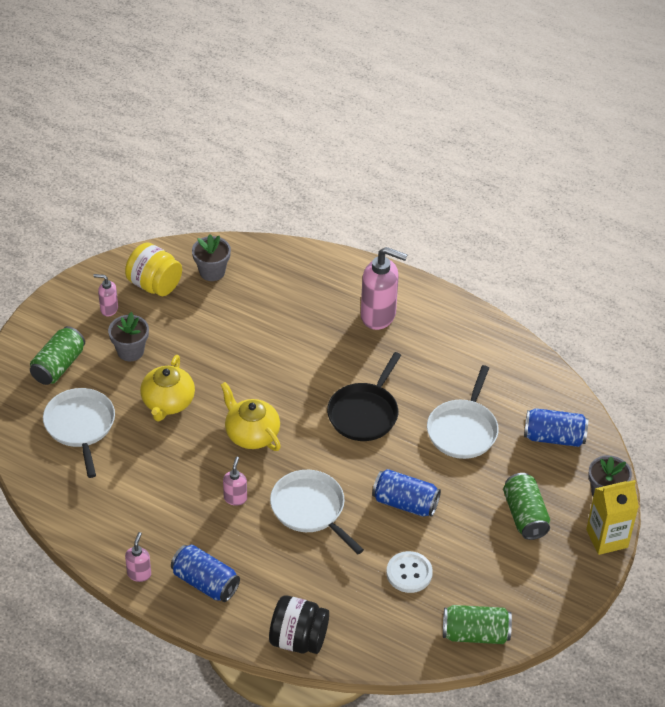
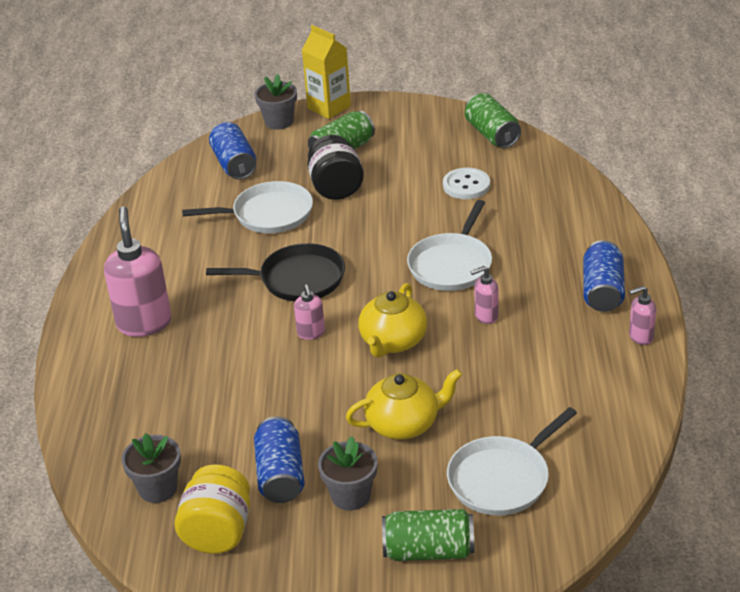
camera: 115 degrees left, 10 degrees down
(108, 309) = (294, 554): pink soap dispenser -> pink soap dispenser (311, 333)
(298, 639) = (599, 215): black jar -> black jar (336, 188)
(405, 503) = (389, 215): blue can -> blue can (280, 475)

